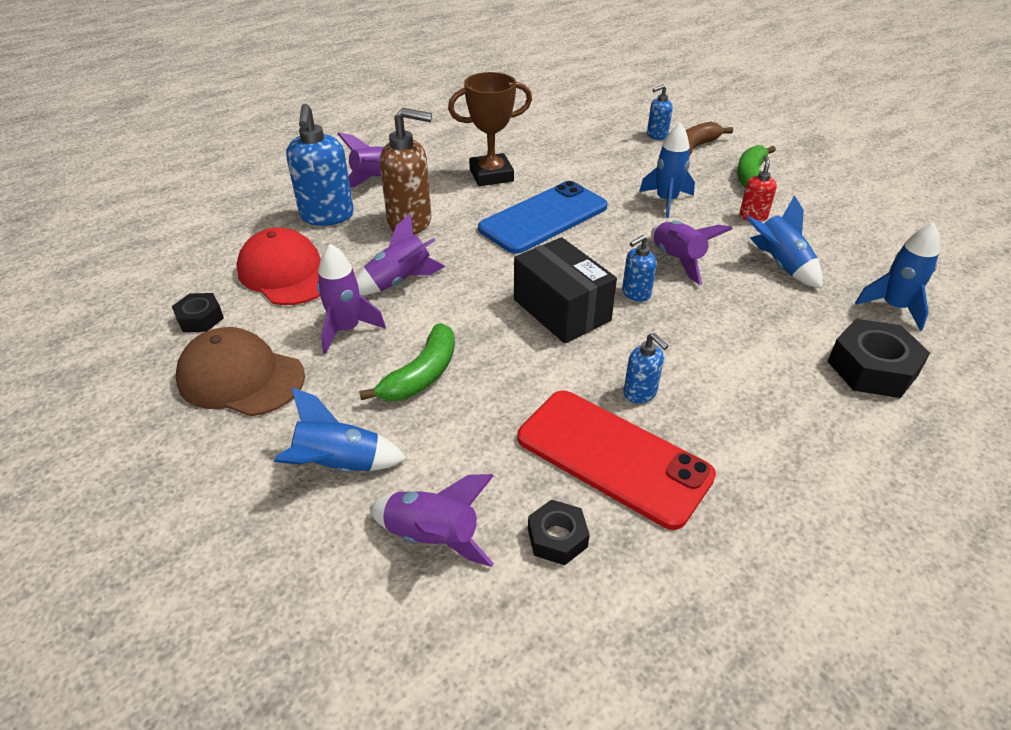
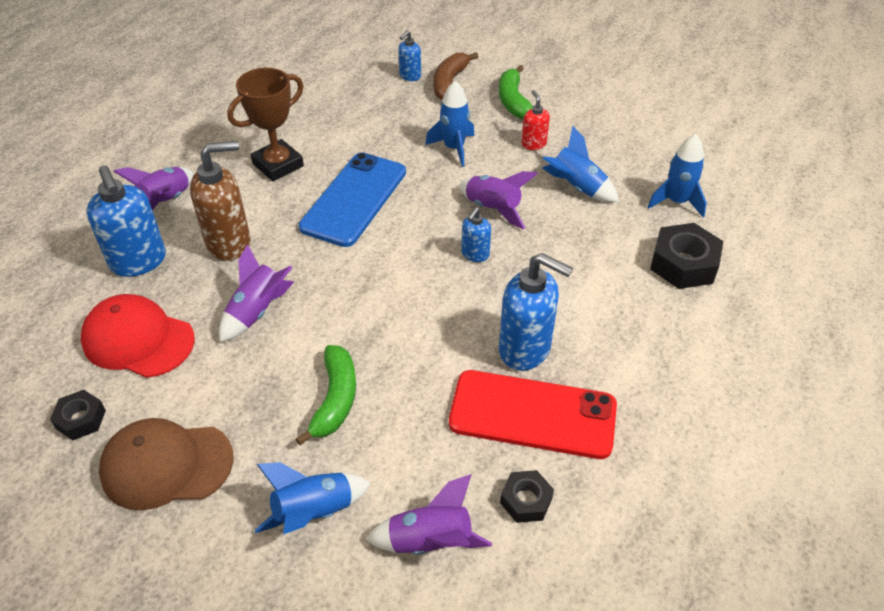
camera: 25 degrees left, 5 degrees up
(347, 329) = (238, 379): purple rocket -> none
(561, 310) = (421, 292): black box -> none
(640, 393) = (525, 349): blue soap dispenser -> blue soap dispenser, size x1.92

